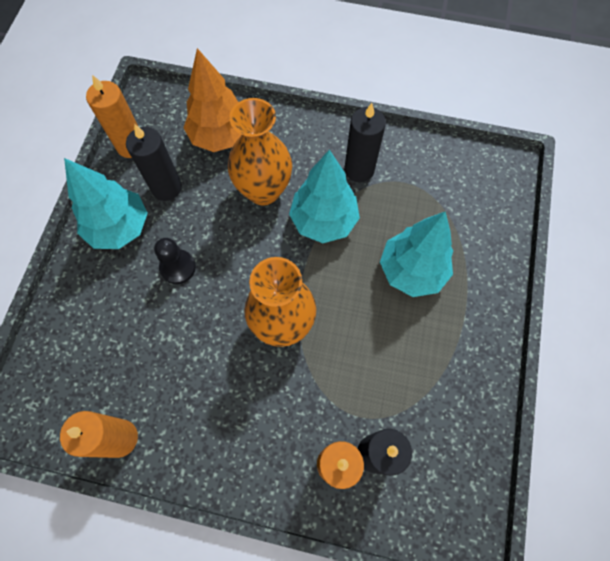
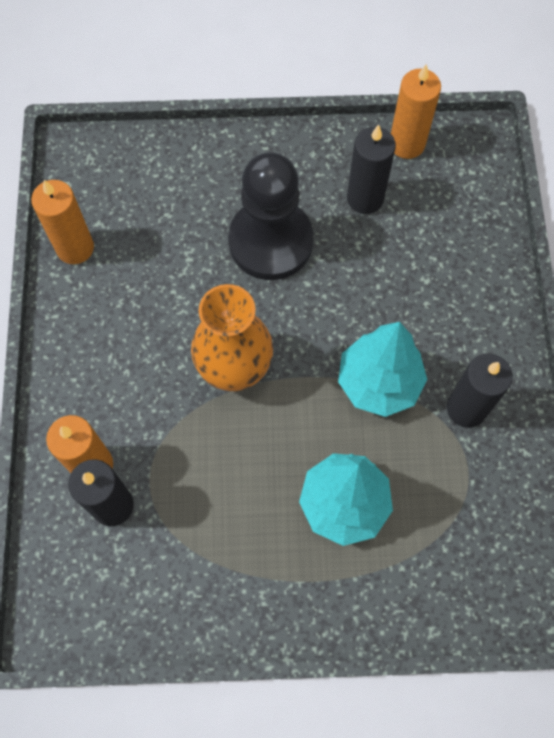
camera: 75 degrees right, 0 degrees up
(119, 228) = (300, 168): turquoise tree -> none
(178, 267) = (270, 241): black pawn -> black pawn, size x2.06
(220, 136) = (454, 233): orange tree -> none
(263, 191) = (397, 303): orange vase -> none

